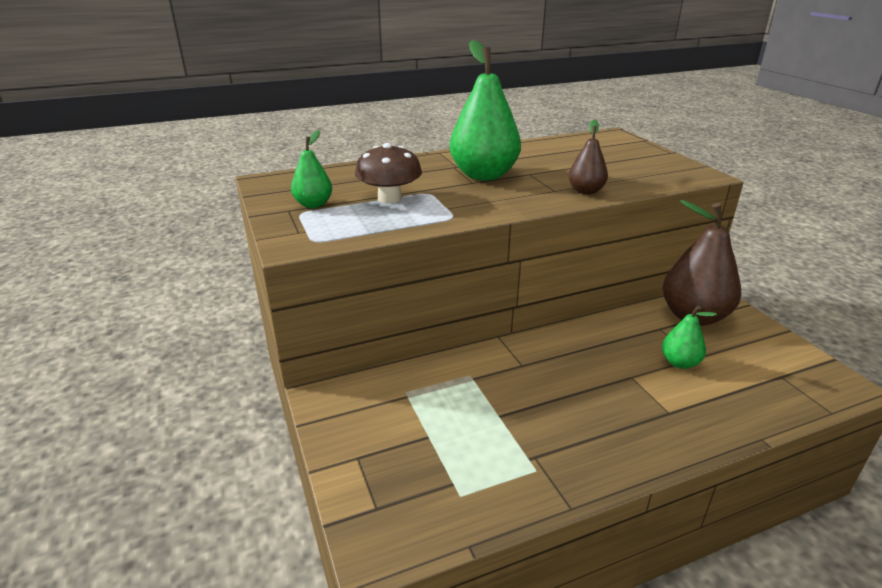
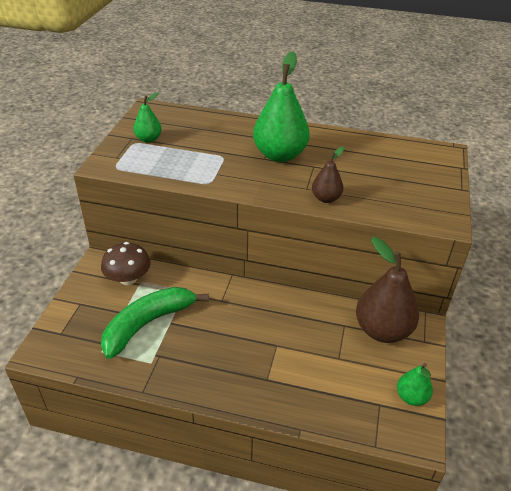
camera: 35 degrees right, 10 degrees up
(389, 198) = (194, 152): brown mushroom -> brown mushroom (128, 278)
(476, 431) = (148, 324): none -> green banana
(679, 363) = (321, 355): green pear -> green pear (411, 397)

